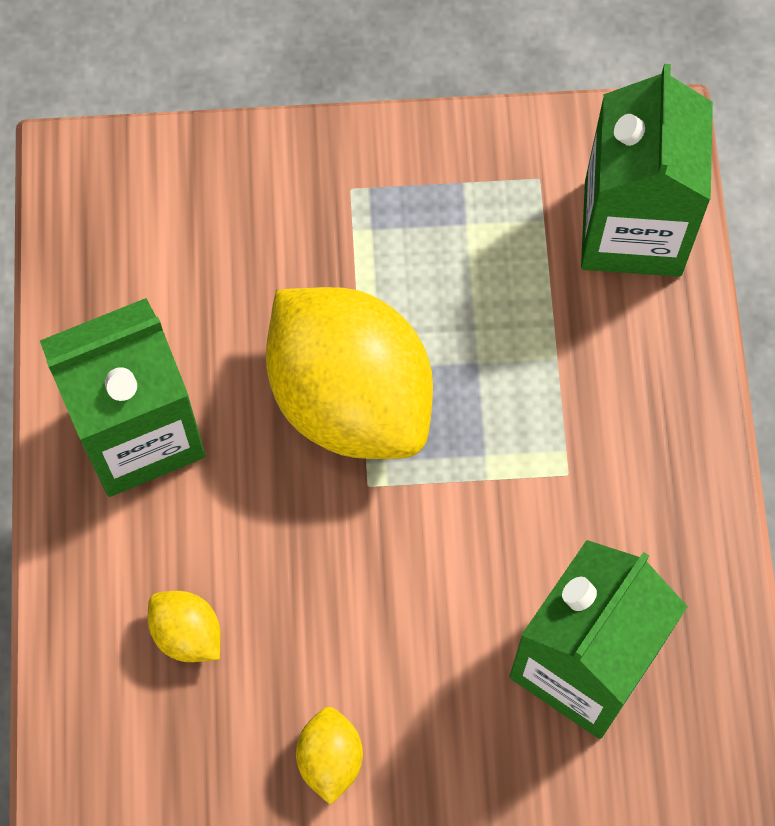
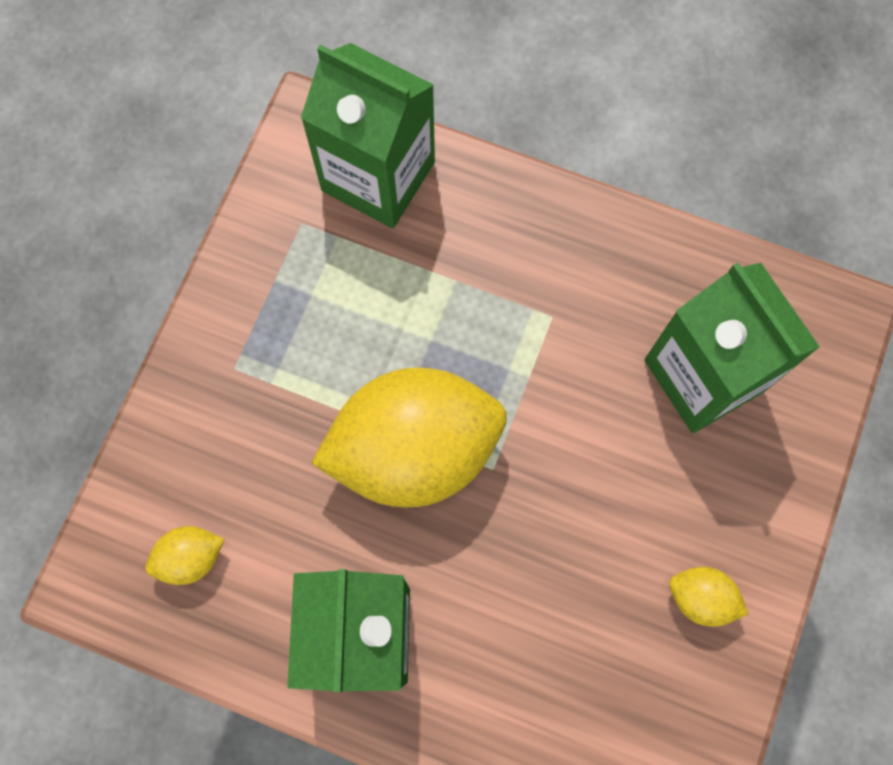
camera: 65 degrees left, 5 degrees up
(187, 634) = (552, 667): yellow lemon -> yellow lemon (191, 558)

